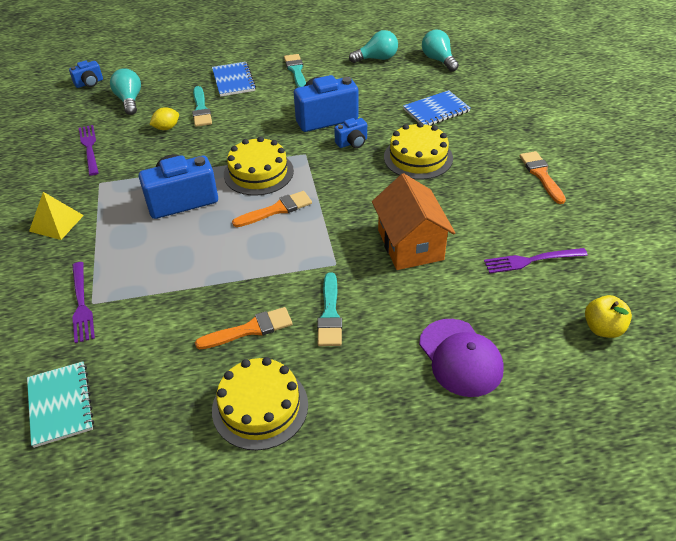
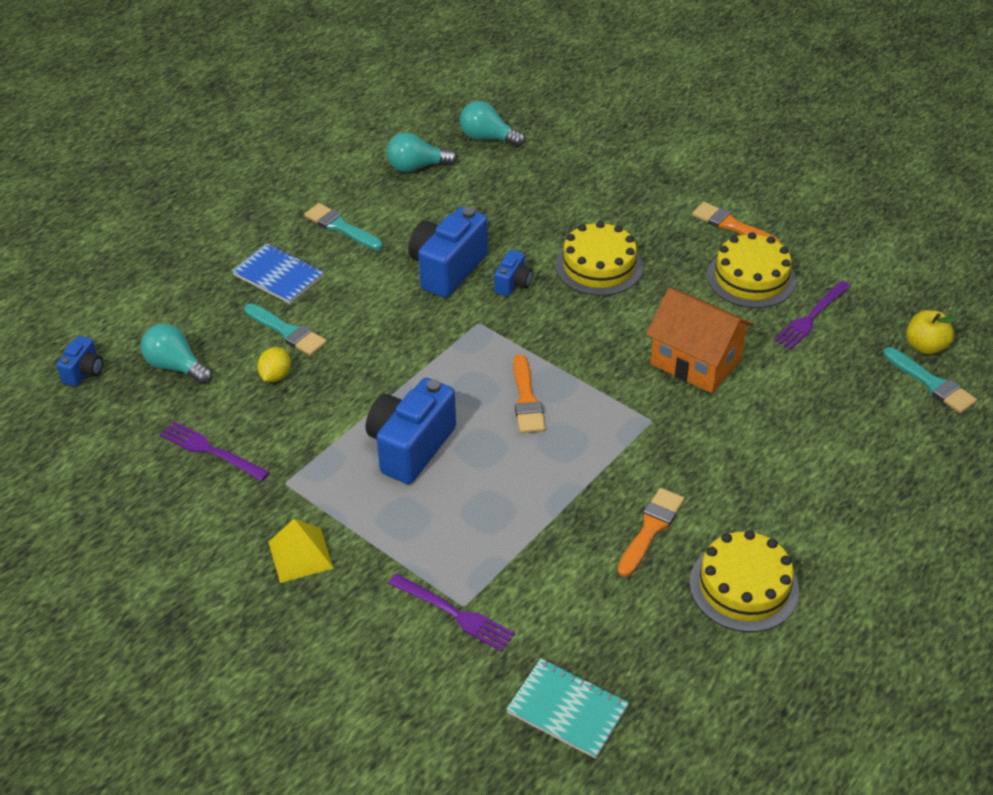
camera: 40 degrees left, 0 degrees up
(258, 172) = (455, 370): yellow cake -> yellow cake (751, 278)
(276, 210) = (526, 400): orange brush -> orange brush turned 150 degrees clockwise
(330, 314) = (703, 470): turquoise brush -> turquoise brush (932, 383)
(377, 58) = (416, 167): turquoise light bulb -> turquoise light bulb turned 135 degrees counterclockwise
(436, 110) = (555, 202): blue notebook -> none
(460, 357) = (850, 439): purple cap -> none

